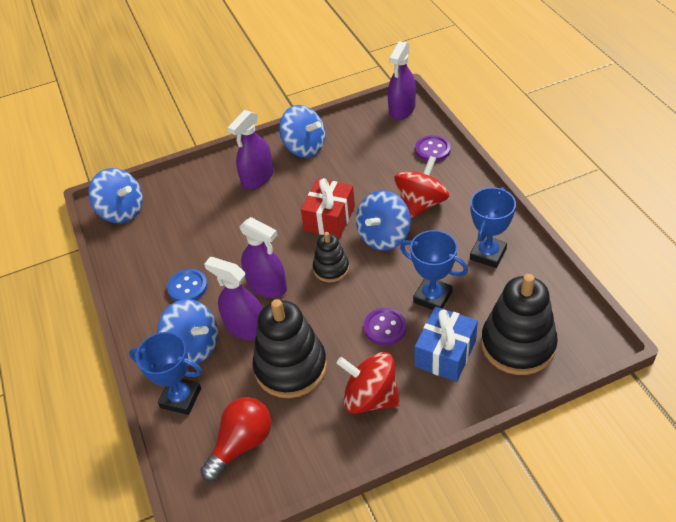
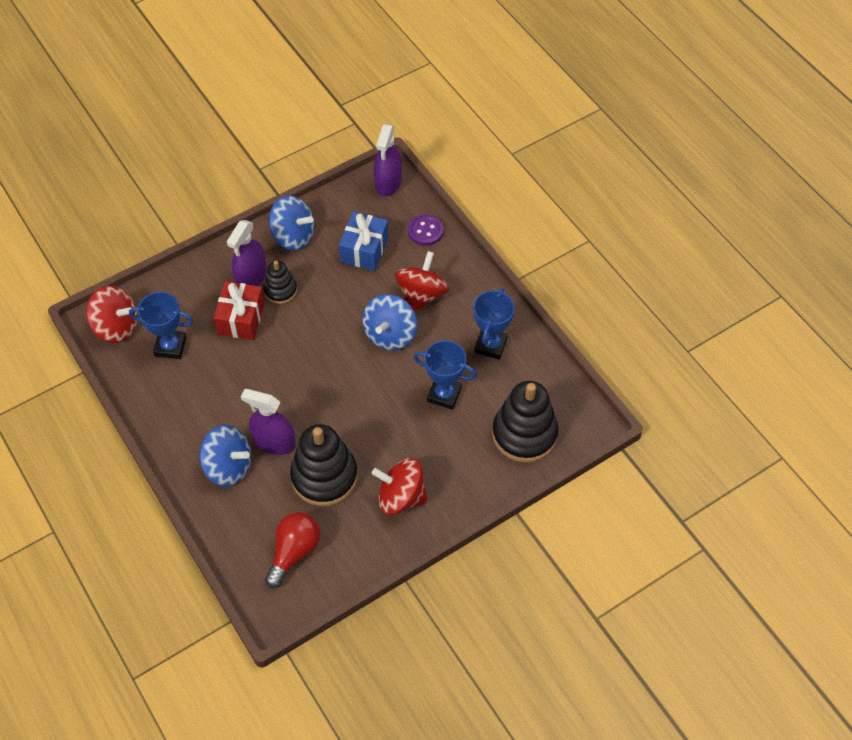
camera: 15 degrees left, 10 degrees up
(122, 211) = (116, 327): blue spinning top -> red spinning top
(181, 398) = (228, 517): blue trophy -> blue trophy (170, 346)
(187, 287) = (207, 405): blue button -> none
(267, 286) = (285, 397): purple spray bottle -> none
(329, 218) = (334, 318): red gift -> red gift (241, 319)
(331, 268) = (344, 373): black stacking toy -> black stacking toy (280, 290)
(385, 327) = (404, 429): purple button -> none
(445, 354) = (462, 449): blue gift -> blue gift (364, 250)

